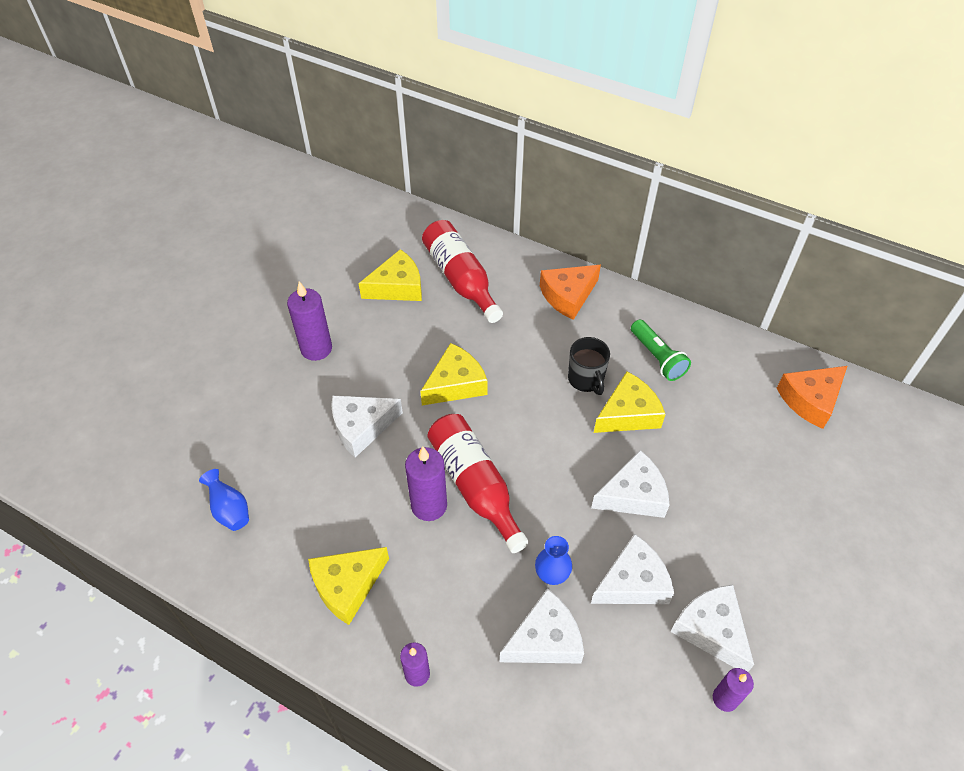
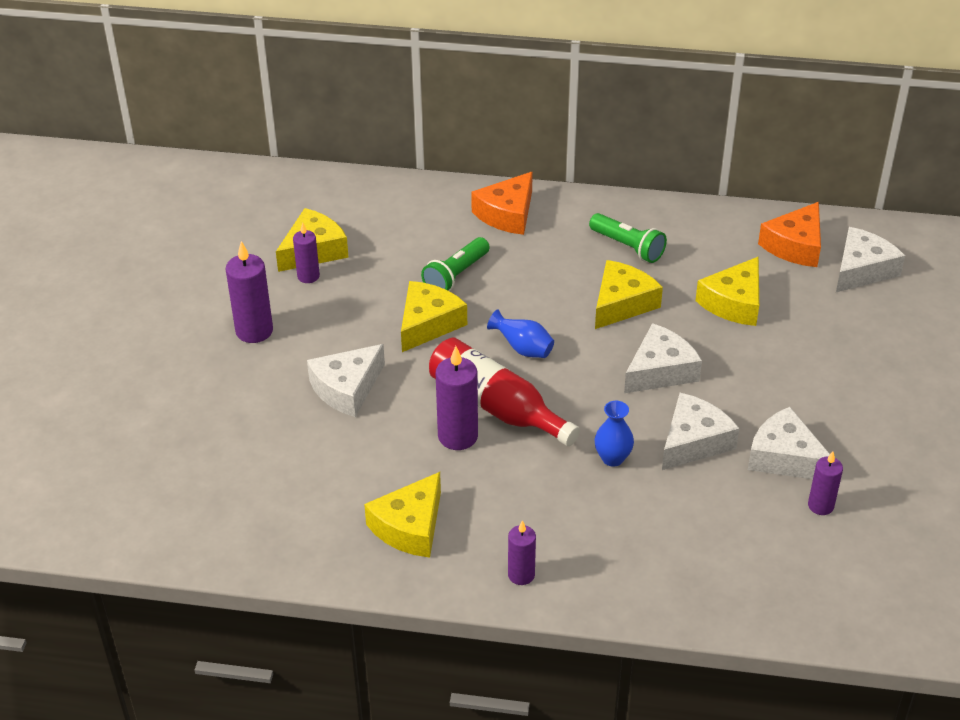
camera: 20 degrees left, 10 degrees down
(230, 510) = (244, 499): blue vase -> blue vase (523, 349)
(382, 310) = (308, 276): none -> purple candle
(460, 279) = (381, 226): red bottle -> none
(499, 343) = (456, 275): none -> green flashlight
(545, 639) = (632, 511): white cheese -> white cheese (862, 270)
(586, 379) = (564, 285): black mug -> none
(730, 443) = (734, 302): none -> yellow cheese

